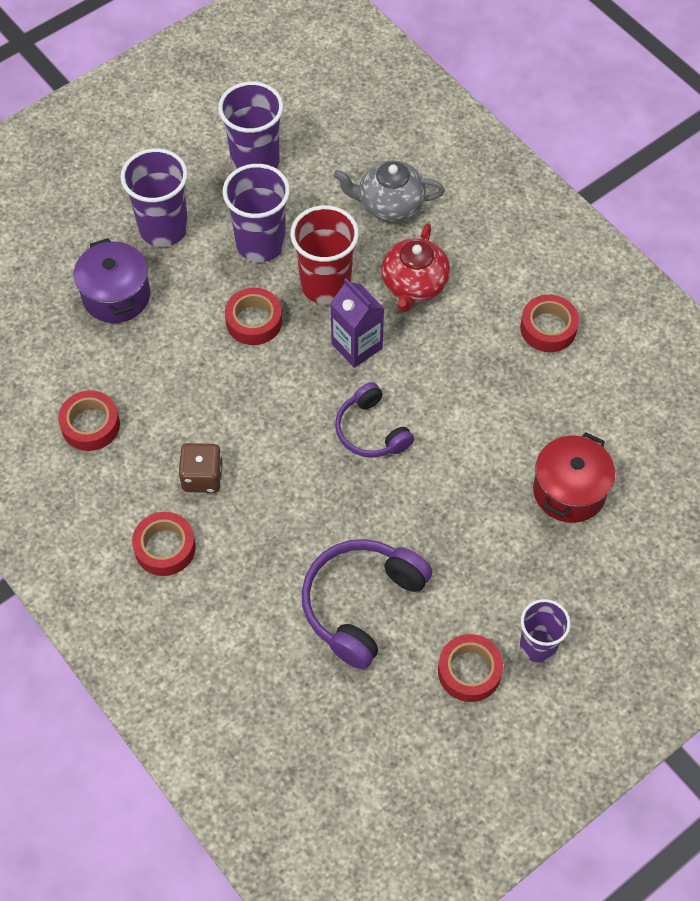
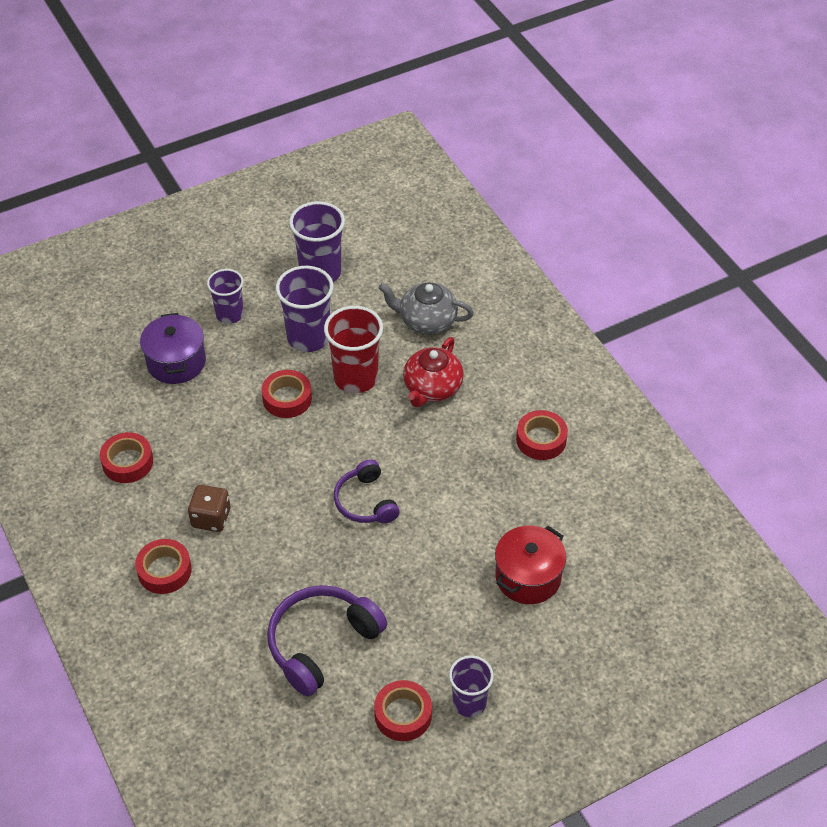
camera: 10 degrees right, 10 degrees down
(163, 228) = (229, 314): purple cup -> purple cup, size x0.65
(357, 346) = (370, 431): purple carton -> none

